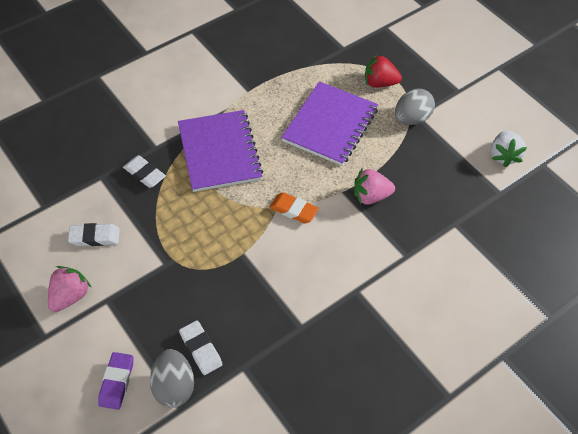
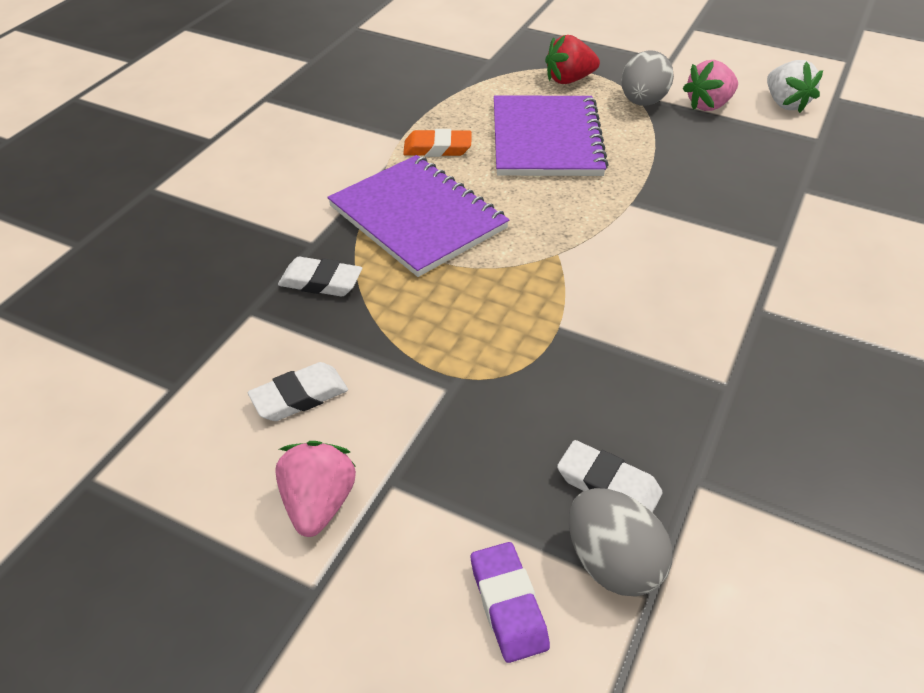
camera: 25 degrees left, 10 degrees down
(293, 210) = (584, 247): orange eraser -> orange eraser (437, 148)
(371, 196) = (671, 196): pink strawberry -> pink strawberry (708, 105)

